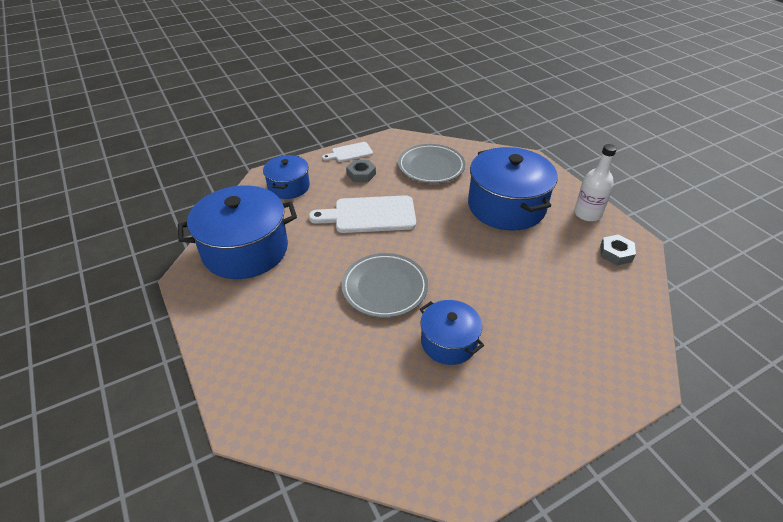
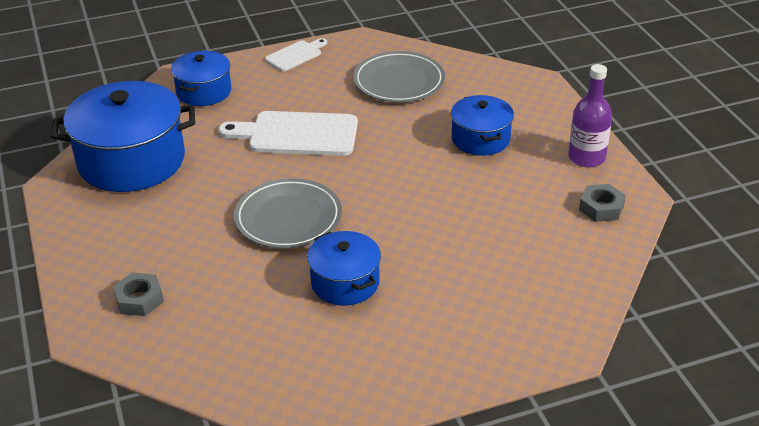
camera: 10 degrees right, 5 degrees down
(350, 153) = (296, 55): white cutting board -> white cutting board turned 150 degrees clockwise
(361, 174) = (302, 84): grey nut -> grey nut (139, 299)
(506, 206) = (480, 139): blue pot -> blue pot, size x0.56
(587, 214) = (586, 157): white bottle -> purple bottle

